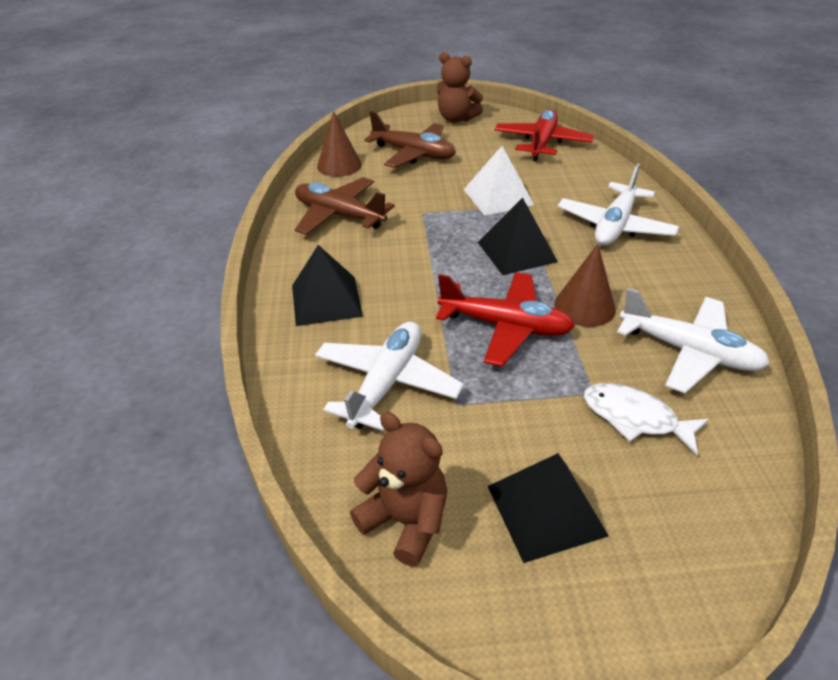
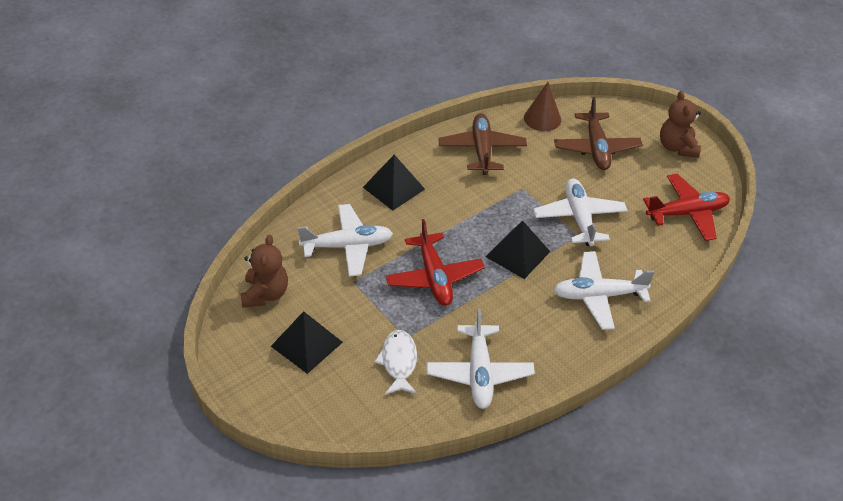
camera: 55 degrees right, 5 degrees up
(498, 197) = (579, 218): white pyramid -> white plane
(584, 306) = (485, 308): brown cone -> none

